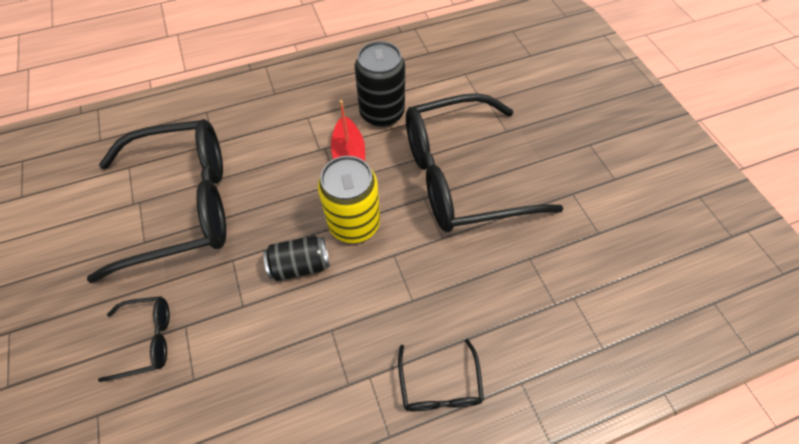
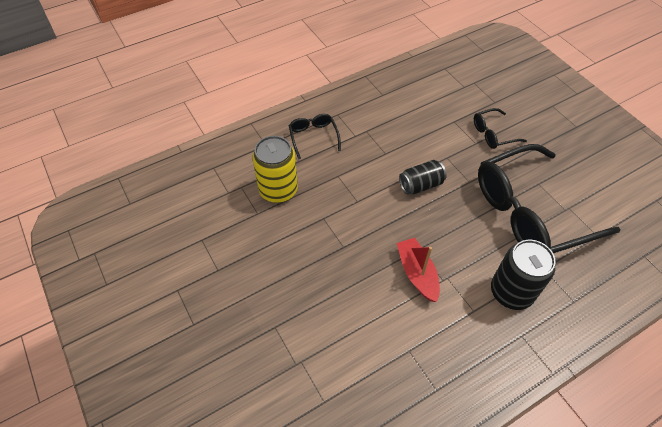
camera: 170 degrees right, 5 degrees down
(354, 223) = (393, 218): yellow can -> yellow can (278, 190)
(382, 113) = (402, 328): black can -> black can (511, 292)
(460, 176) = (315, 271): black glasses -> none

